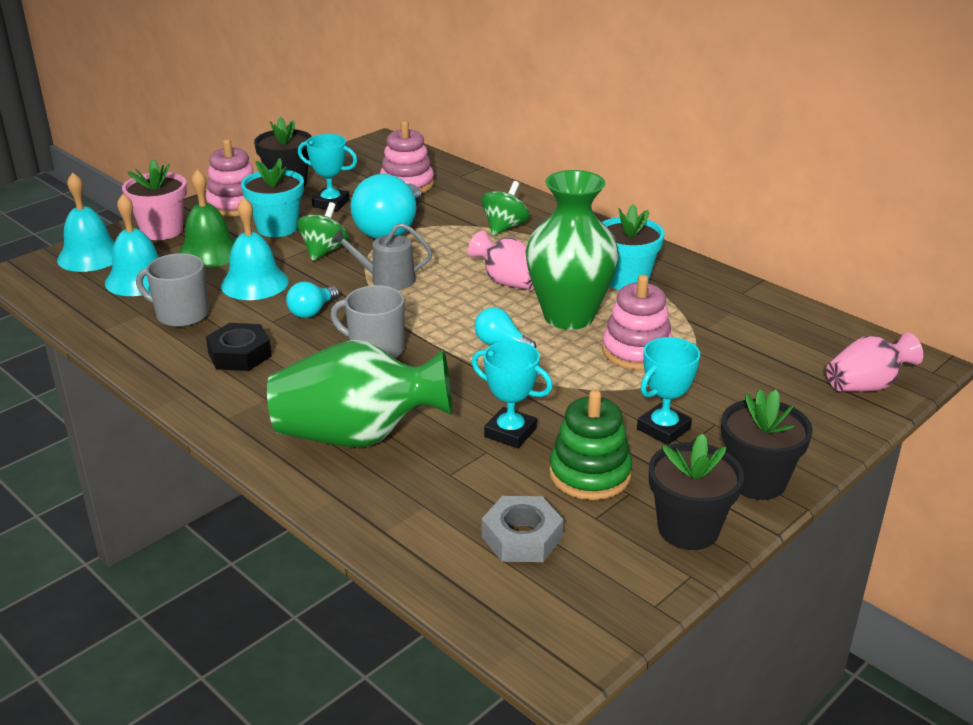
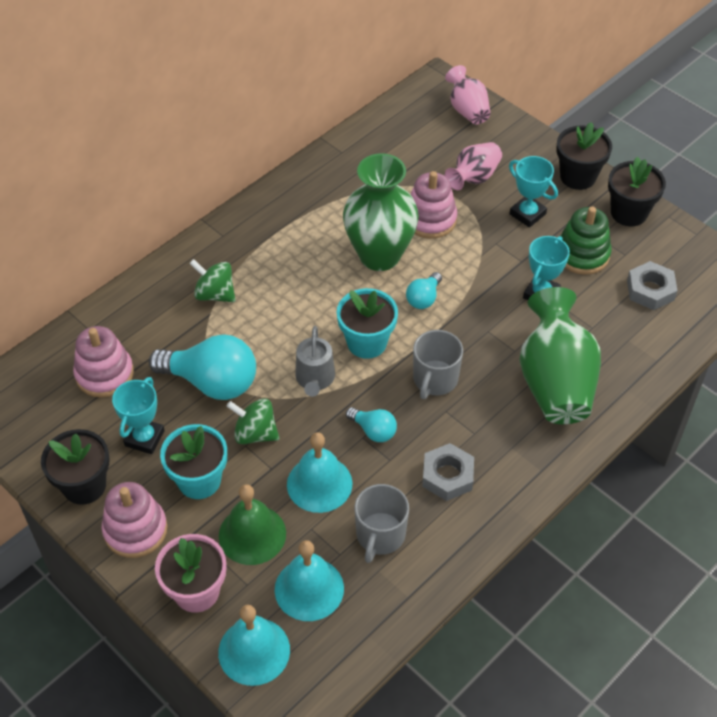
camera: 90 degrees left, 20 degrees up
(240, 354) = (447, 476): black nut -> grey nut
(508, 282) = (322, 293): pink vase -> pink vase (474, 178)
(626, 280) = (320, 217): turquoise flower pot -> turquoise flower pot (367, 342)

